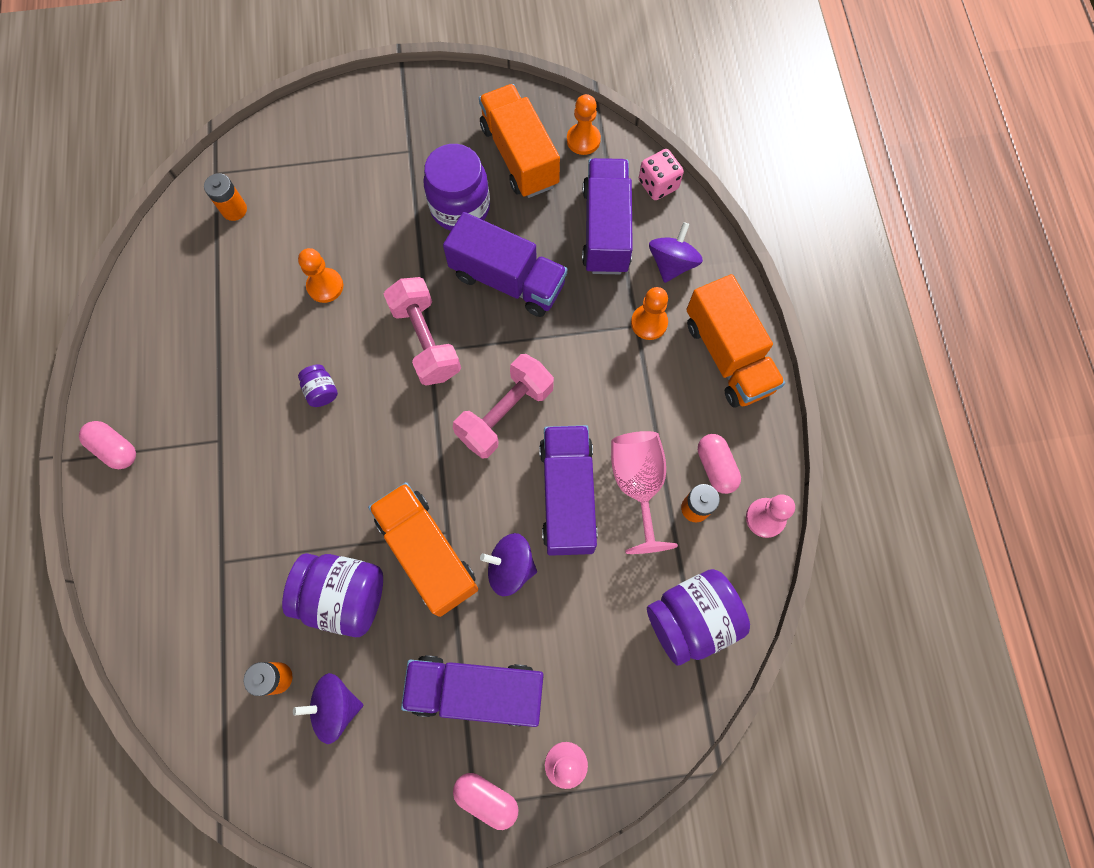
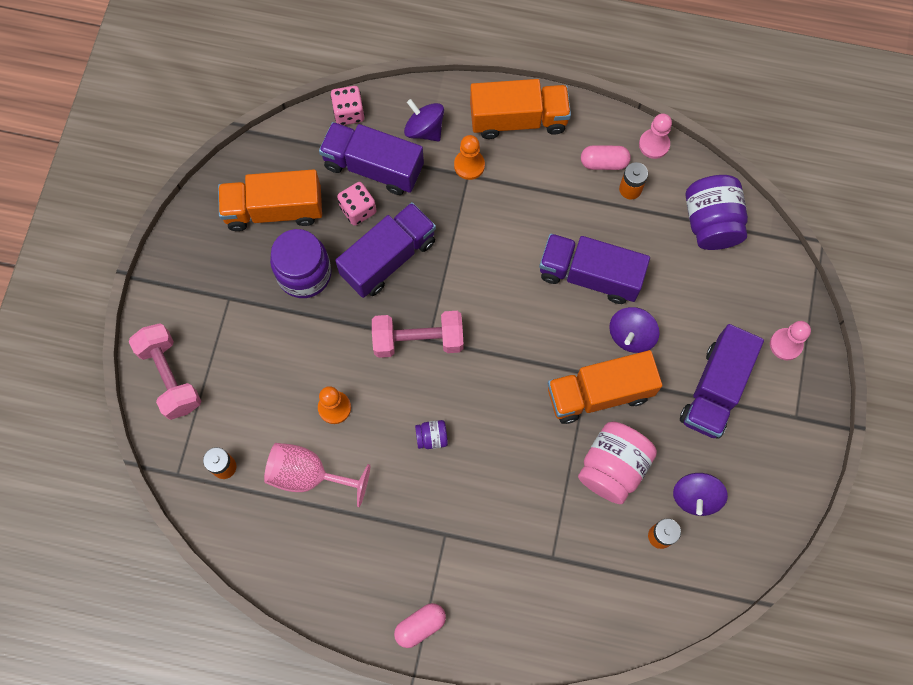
camera: 70 degrees left, 0 degrees up
(344, 596) = (613, 467): purple jar -> pink jar
(486, 798) = (793, 407): pink capsule -> none
(505, 413) = (505, 298): pink dumbbell -> pink dumbbell (170, 376)
(551, 232) = (358, 210): none -> pink dice
(583, 140) = (281, 154): orange pawn -> none
(638, 484) = (598, 222): pink goblet -> pink goblet (308, 475)

